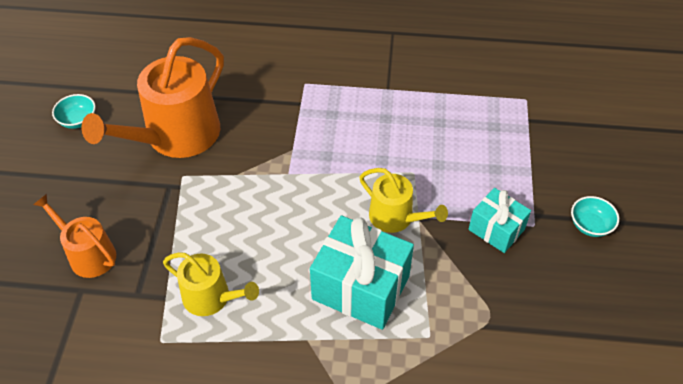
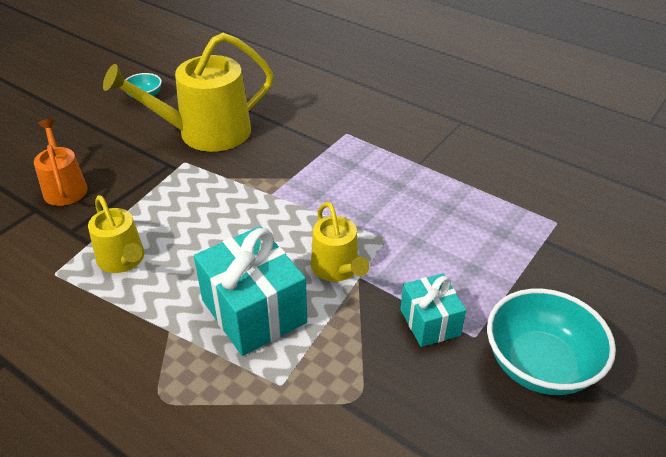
camera: 30 degrees right, 10 degrees down
(176, 136) = (206, 133): orange watering can -> yellow watering can
(590, 225) = (540, 365): turquoise bowl -> turquoise bowl, size x2.08

